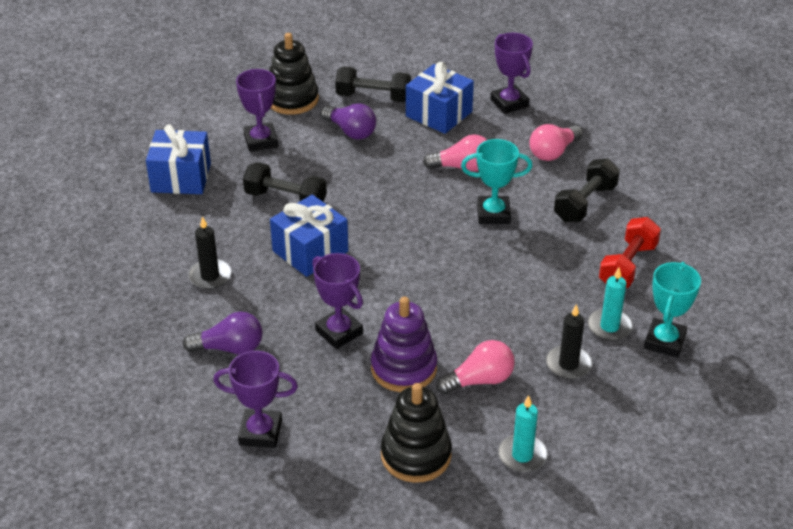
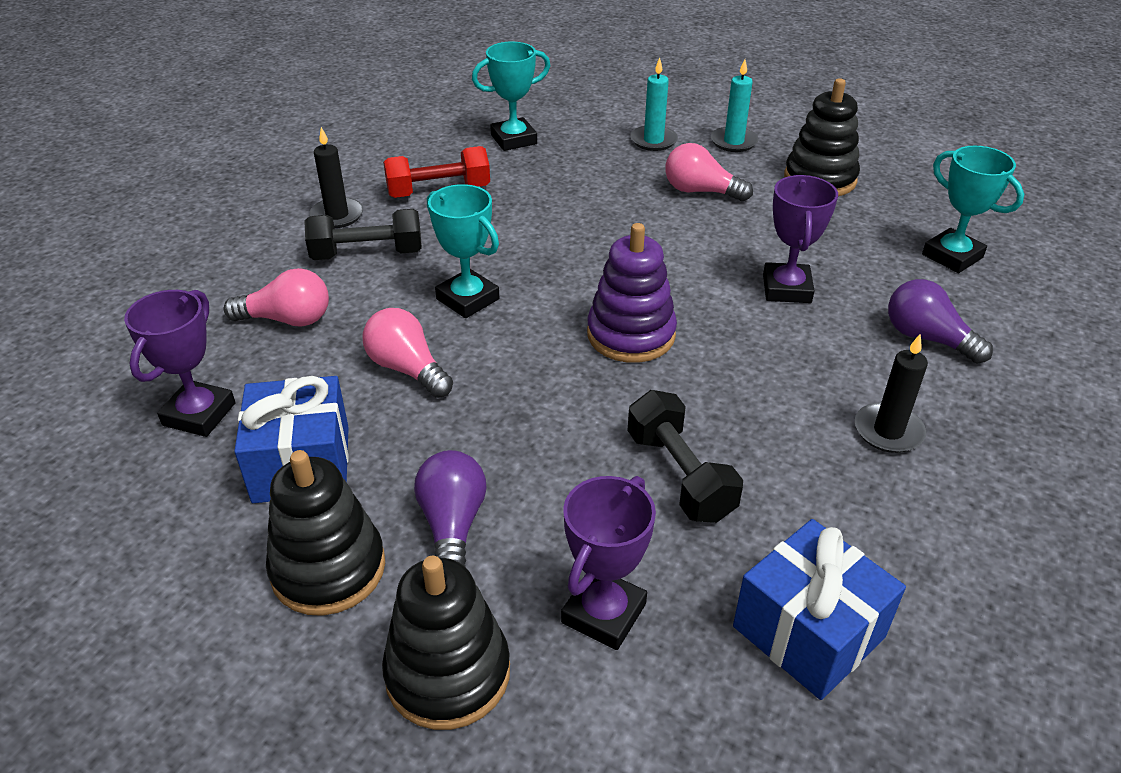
camera: 135 degrees left, 0 degrees up
(260, 432) = (952, 256): purple trophy -> turquoise trophy
(310, 251) = (725, 385): blue gift -> none
(373, 97) = (328, 568): black dumbbell -> black stacking toy
(404, 368) = (757, 231): purple stacking toy -> purple stacking toy (631, 334)
(568, 364) = (611, 164): black candle -> black candle (337, 215)
(609, 327) = (536, 167): turquoise candle -> turquoise candle (653, 140)

